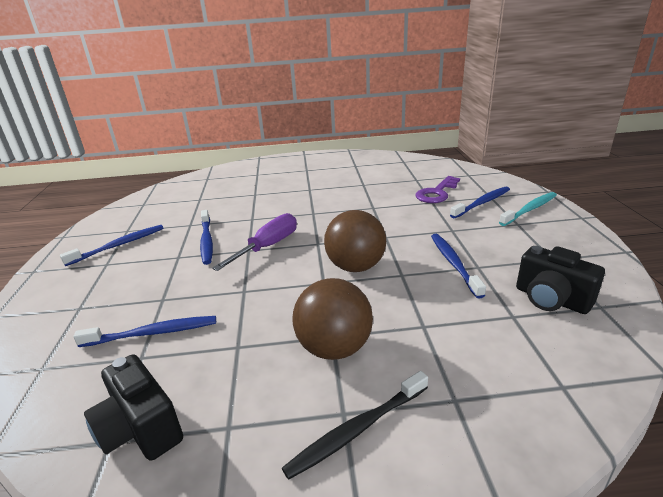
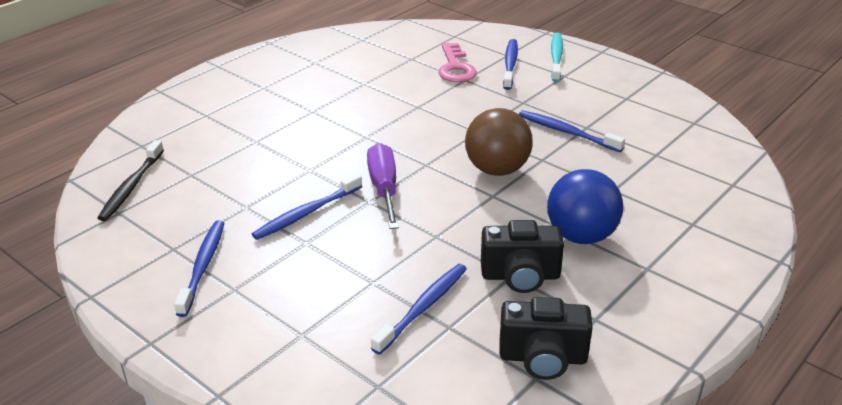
camera: 45 degrees left, 5 degrees up
(206, 241) = (306, 213): blue toothbrush -> blue toothbrush turned 105 degrees clockwise
(334, 348) = (581, 236): brown ball -> blue ball
(356, 430) = (668, 271): black toothbrush -> black toothbrush (131, 187)
(437, 193) = (455, 67): purple key -> pink key
(551, 299) = (663, 131): black camera -> black camera (520, 276)

